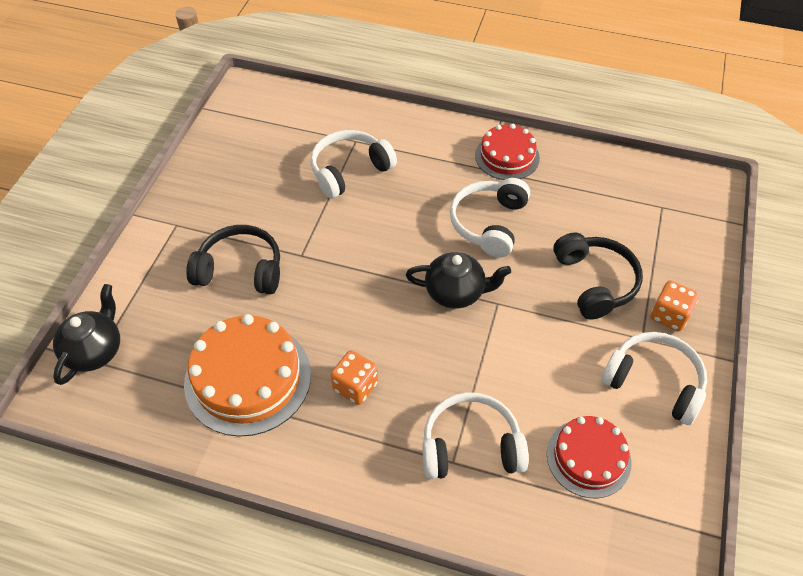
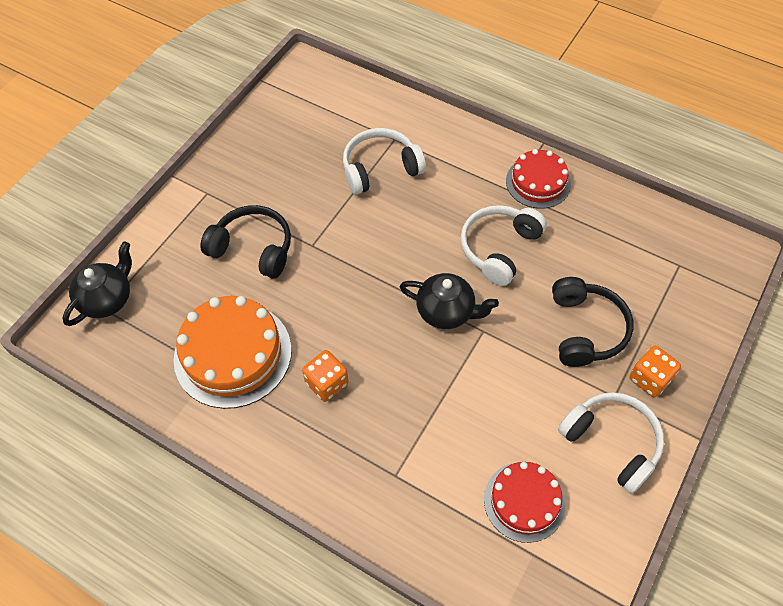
camera: 15 degrees right, 5 degrees up
(470, 446) = (416, 464): white headphones -> none

